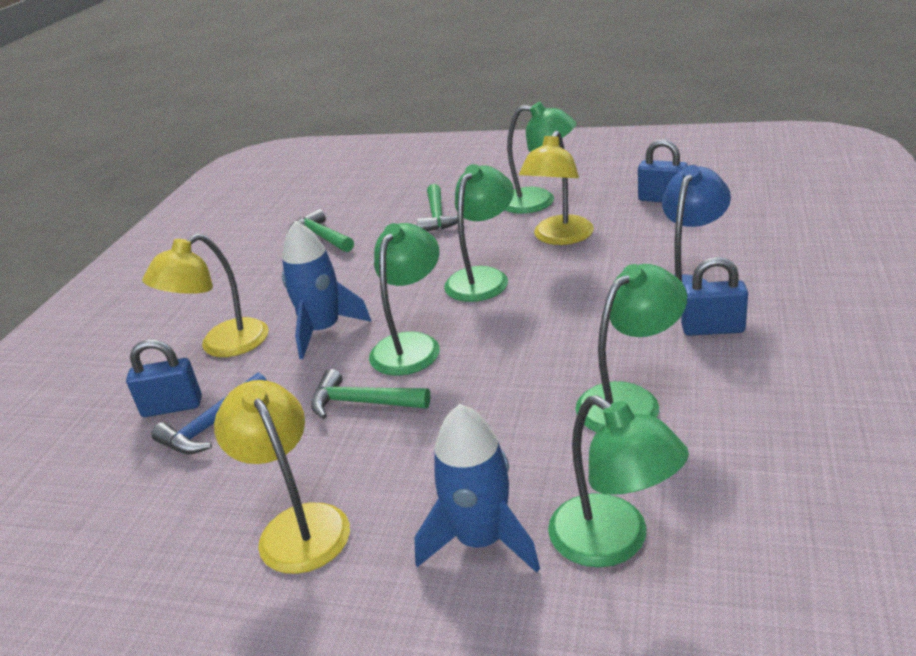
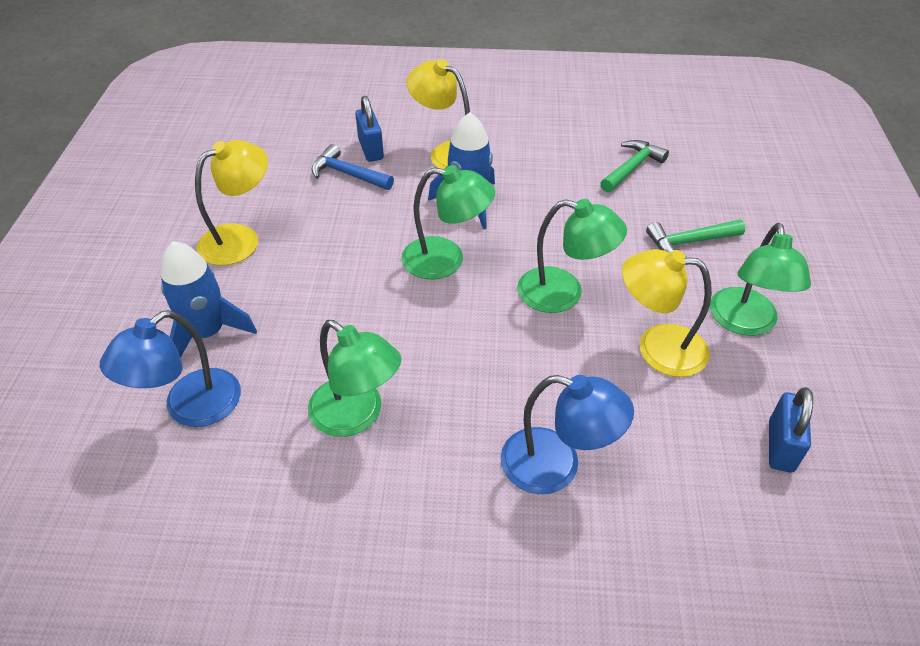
camera: 75 degrees right, 15 degrees up
(362, 403) = (368, 245): green hammer -> none
(614, 542) = (190, 408): green lamp -> blue lamp
(712, 329) = (472, 486): blue padlock -> none

